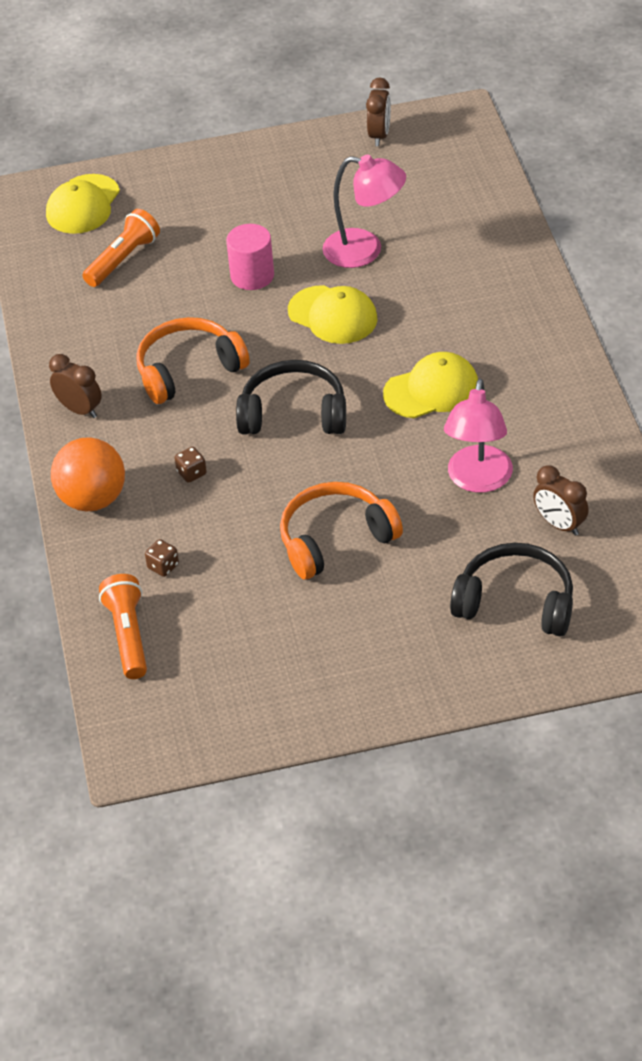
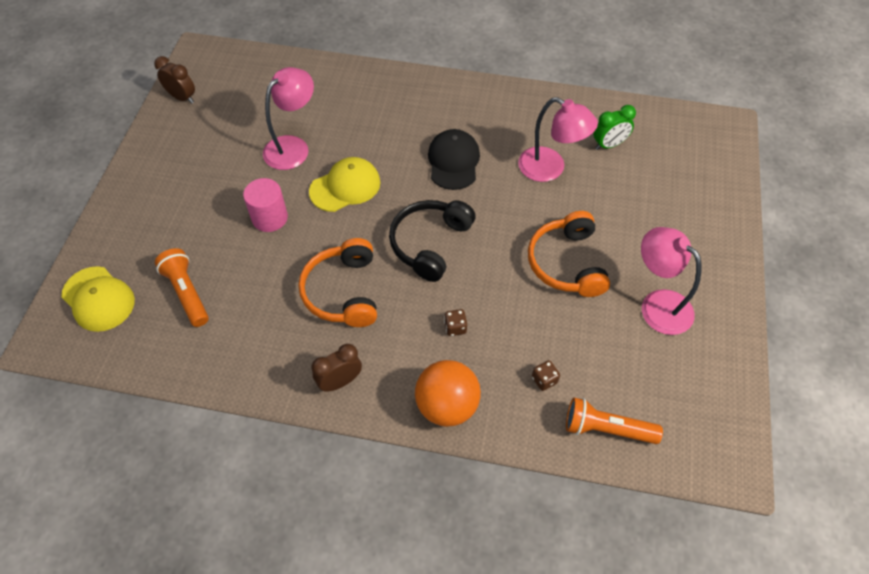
camera: 70 degrees left, 10 degrees up
(321, 638) = (657, 304): none -> pink lamp
(431, 390) = (453, 161): yellow cap -> black cap
(516, 602) = (666, 190): black headphones -> none
(559, 524) = (609, 145): brown clock -> green clock

